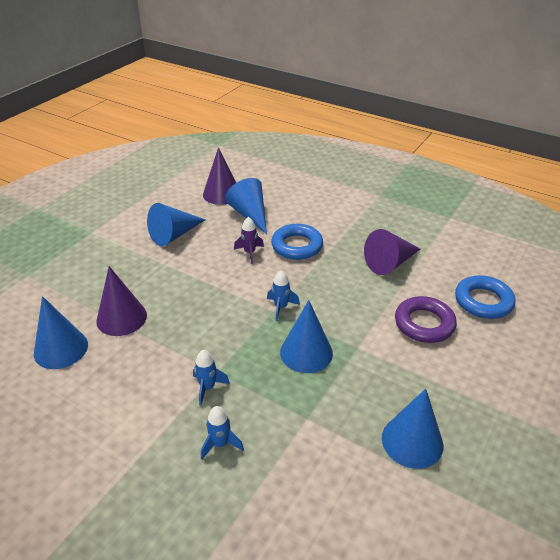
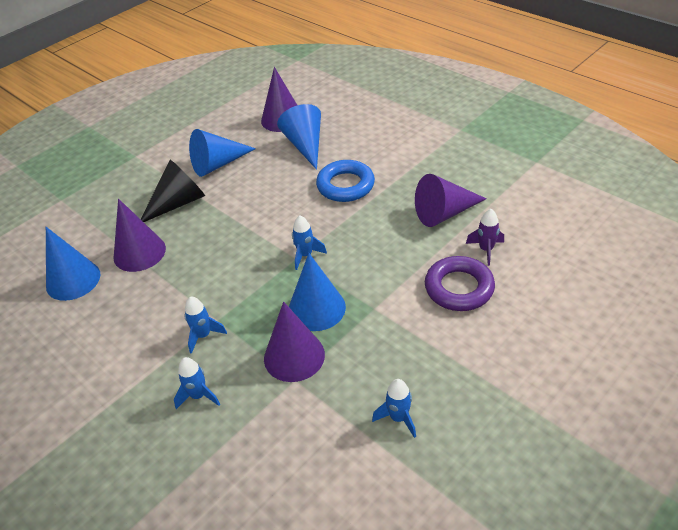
camera: 15 degrees right, 5 degrees up
(146, 271) = (178, 203): none -> black cone
(249, 253) = (291, 190): purple rocket -> purple rocket (486, 250)
(299, 397) = (294, 356): none -> purple cone
(412, 441) = (398, 418): blue cone -> blue rocket
(483, 301) = (538, 267): blue ring -> none

